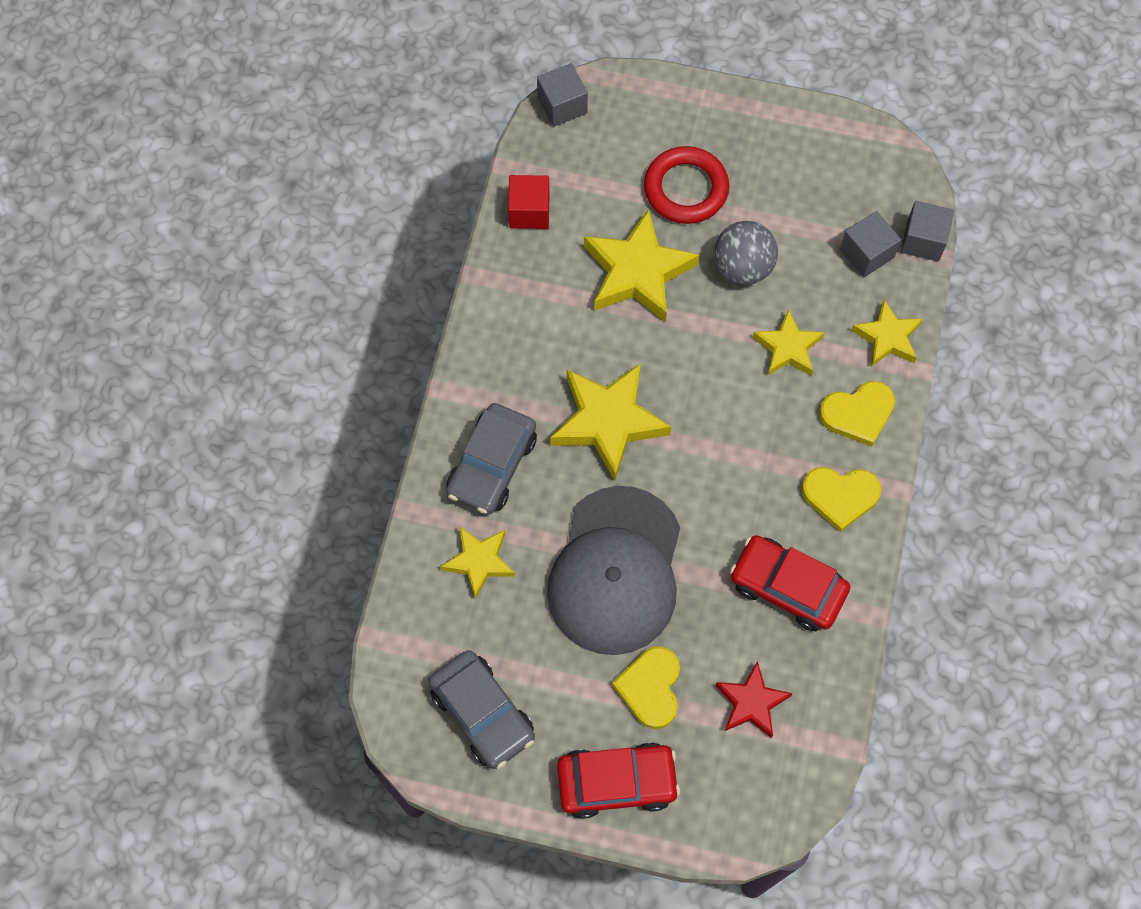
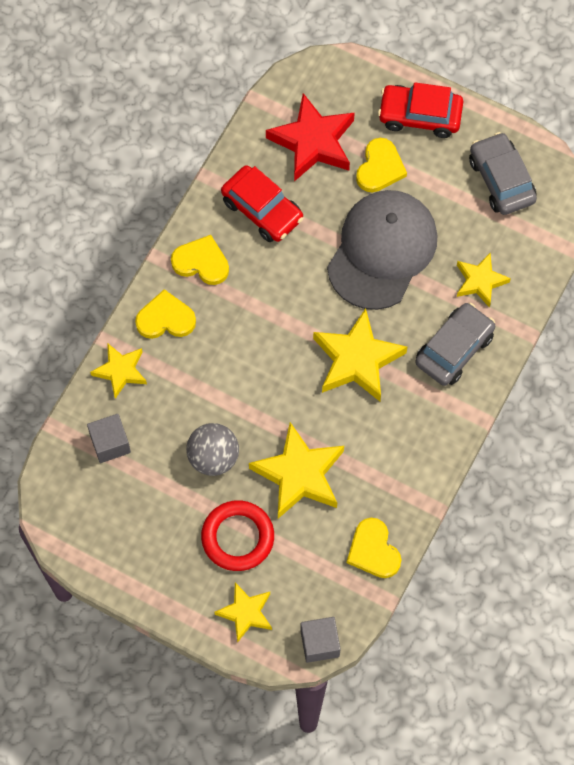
camera: 165 degrees left, 0 degrees up
(529, 211) = (373, 550): red cube -> yellow heart
(751, 703) = (313, 142): red star -> red star, size x1.67
(788, 348) = (200, 382): yellow star -> yellow star (246, 613)
(923, 240) = (61, 443): grey cube -> none

